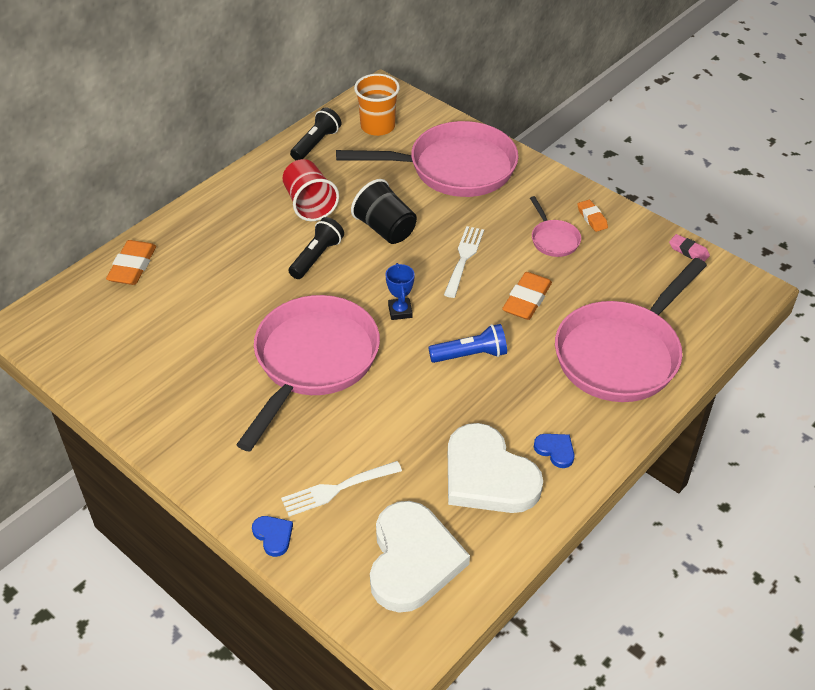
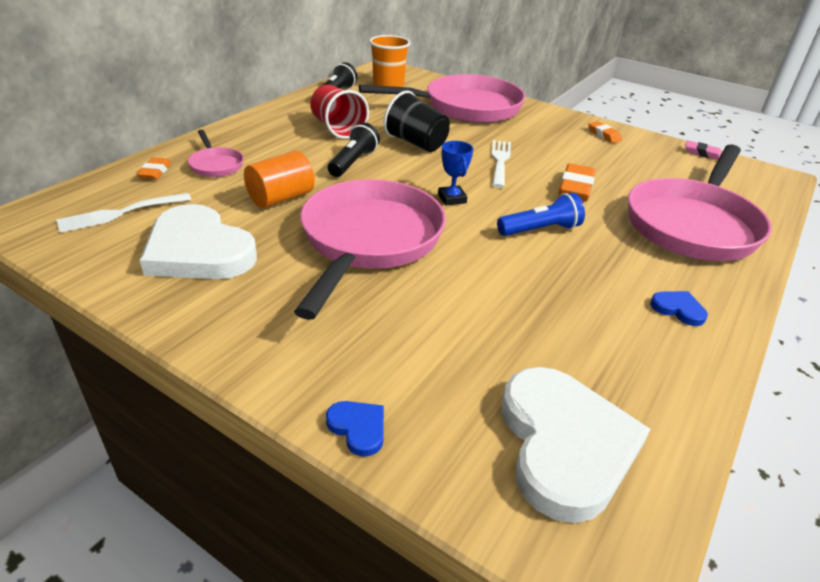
camera: 10 degrees left, 10 degrees down
(133, 267) = (155, 172): orange eraser -> orange eraser, size x0.60
(243, 305) = (281, 198): none -> orange cylinder
(337, 489) = (432, 364): white fork -> white fork (120, 213)
(488, 475) = (614, 338): white heart -> white heart (198, 250)
(553, 239) = (577, 148): pink pan -> pink pan (215, 165)

